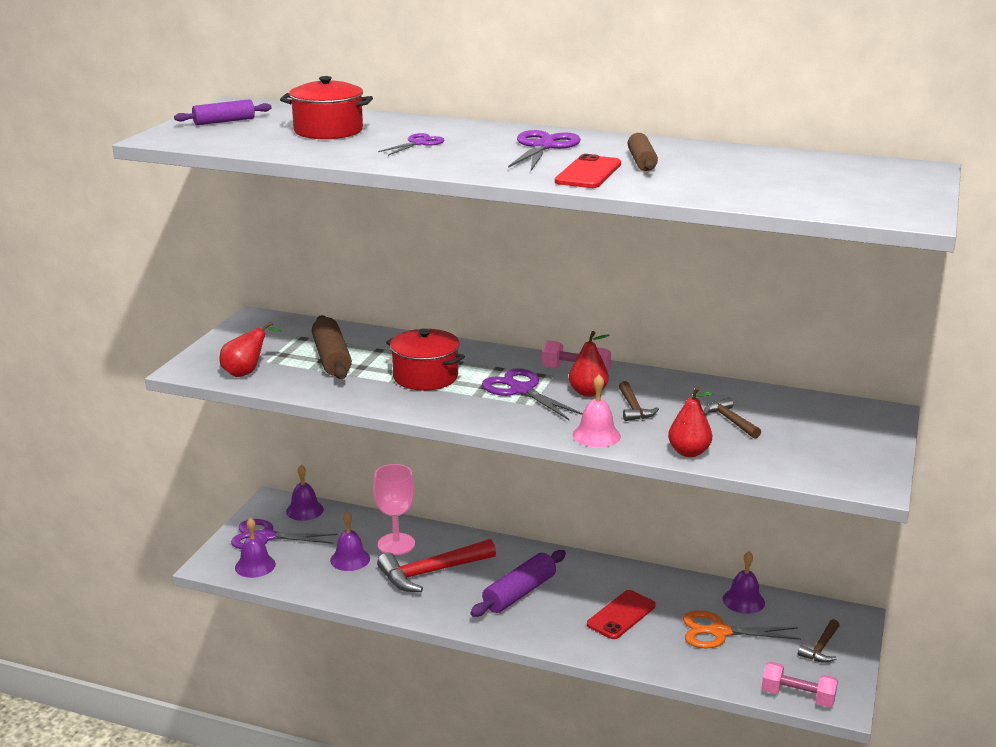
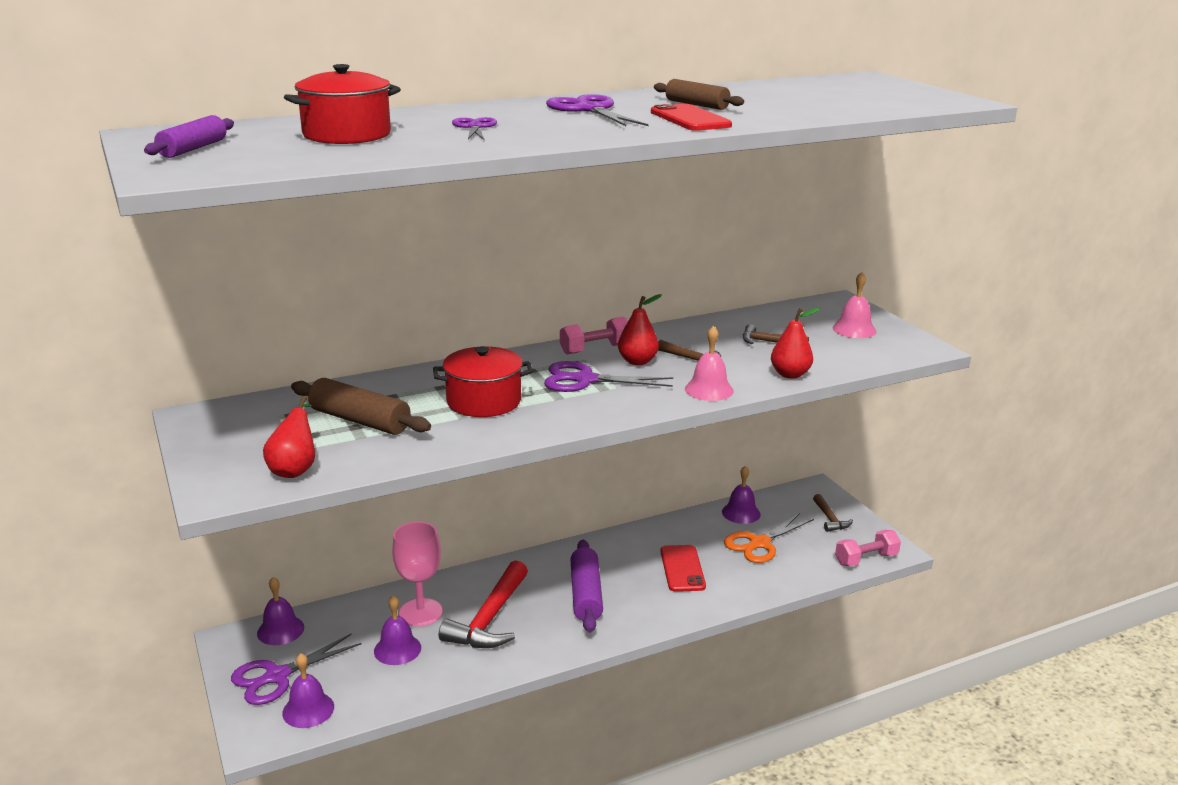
camera: 45 degrees left, 0 degrees up
(838, 442) = (854, 329): none -> pink bell

